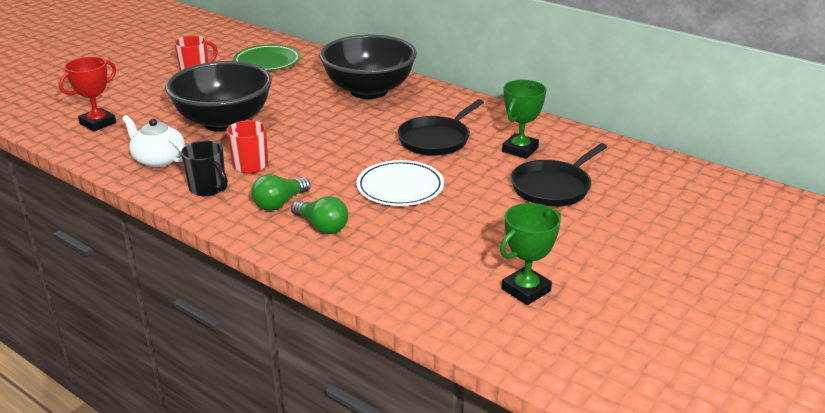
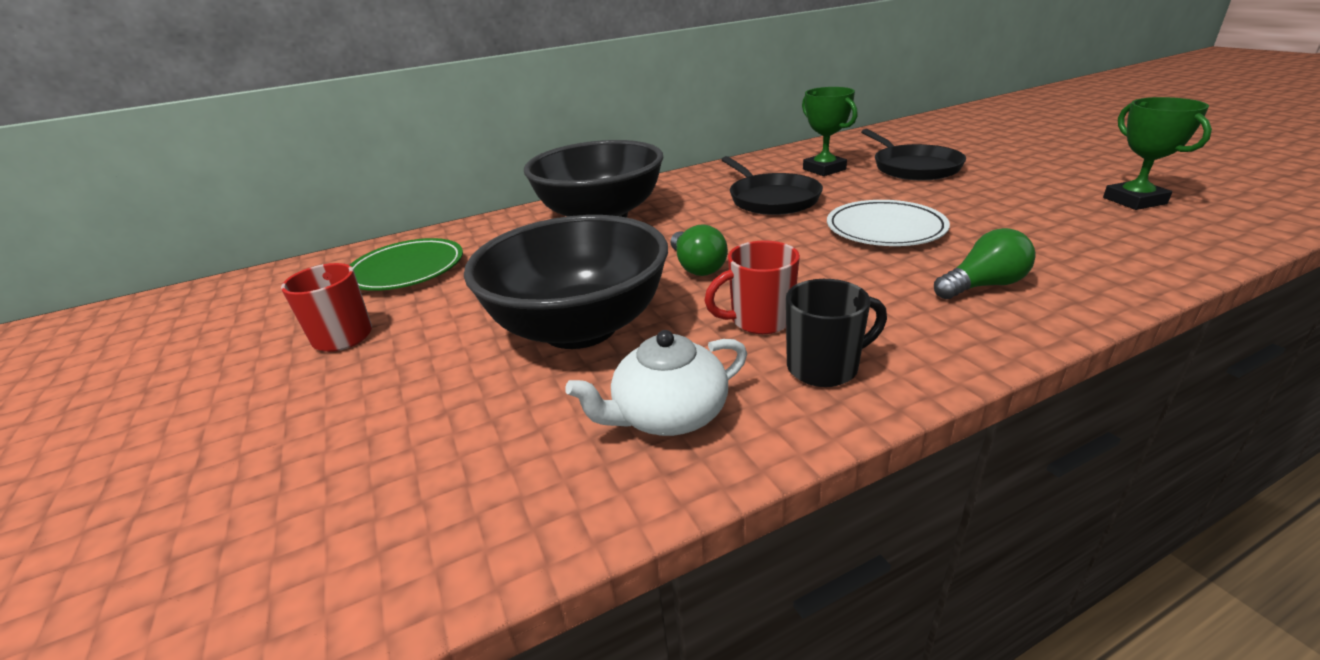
camera: 60 degrees left, 0 degrees up
(98, 123) = (406, 492): red trophy -> none
(279, 203) = (902, 309): green light bulb -> green light bulb (697, 267)

